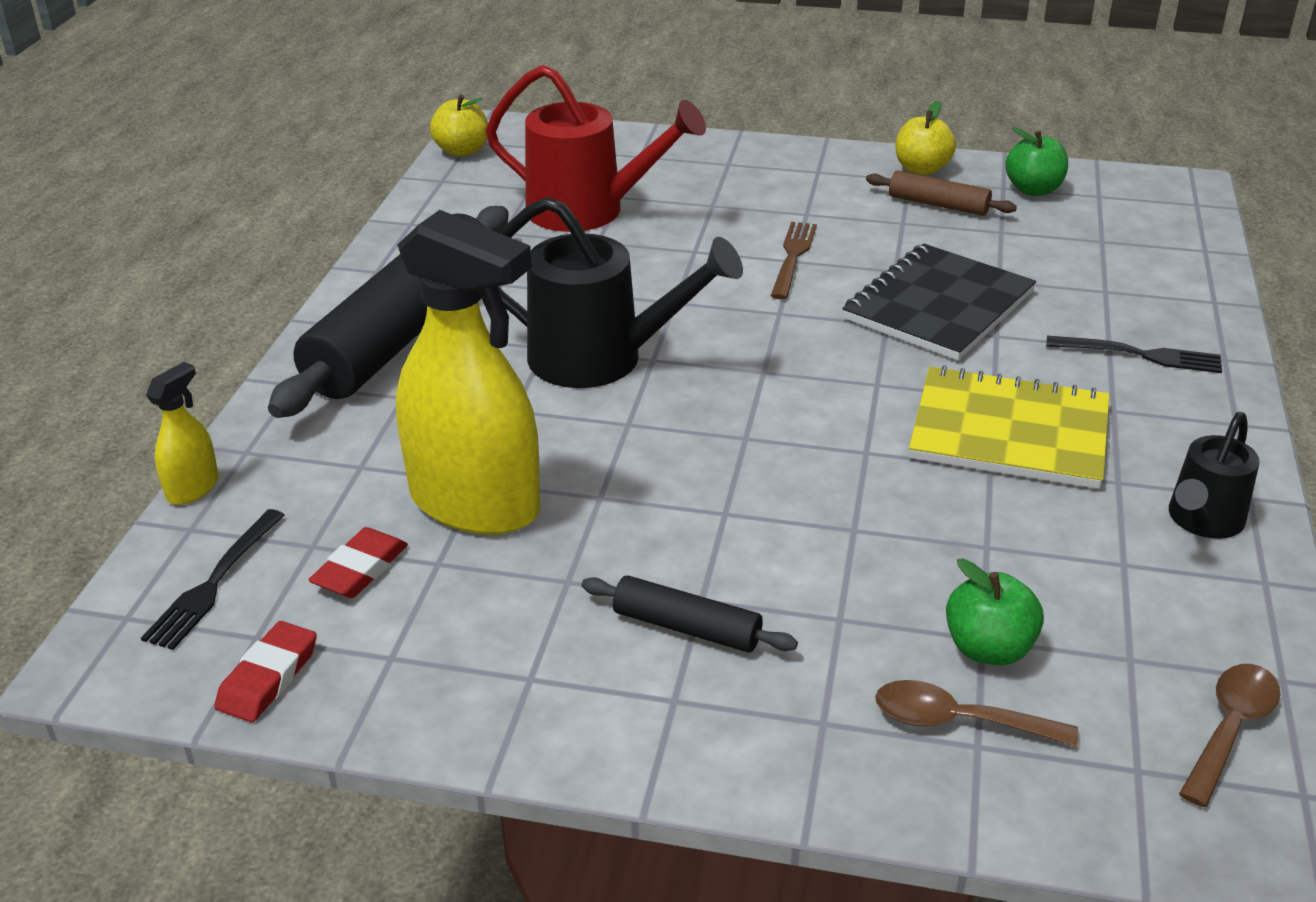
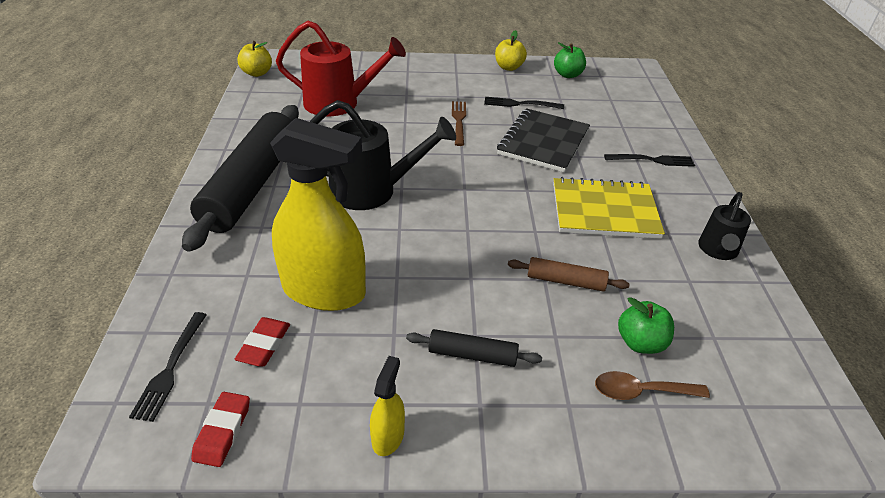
camera: 15 degrees left, 5 degrees up
(193, 488) = (141, 303): yellow spray bottle -> yellow spray bottle (388, 436)
(918, 236) = (519, 104): none -> black fork
(938, 205) = (524, 86): brown rolling pin -> brown rolling pin (565, 281)
(1230, 729) = (779, 372): brown spoon -> none

